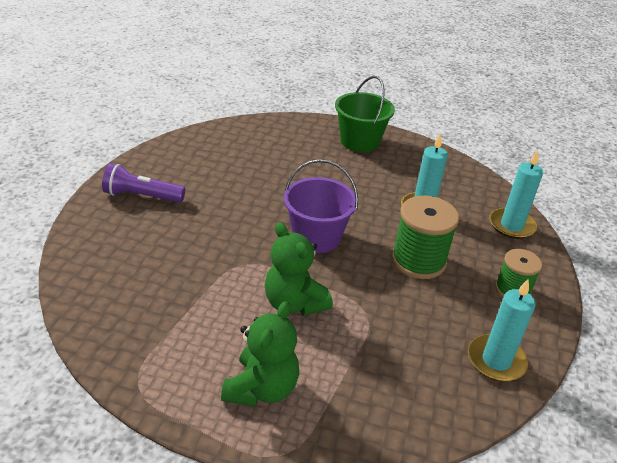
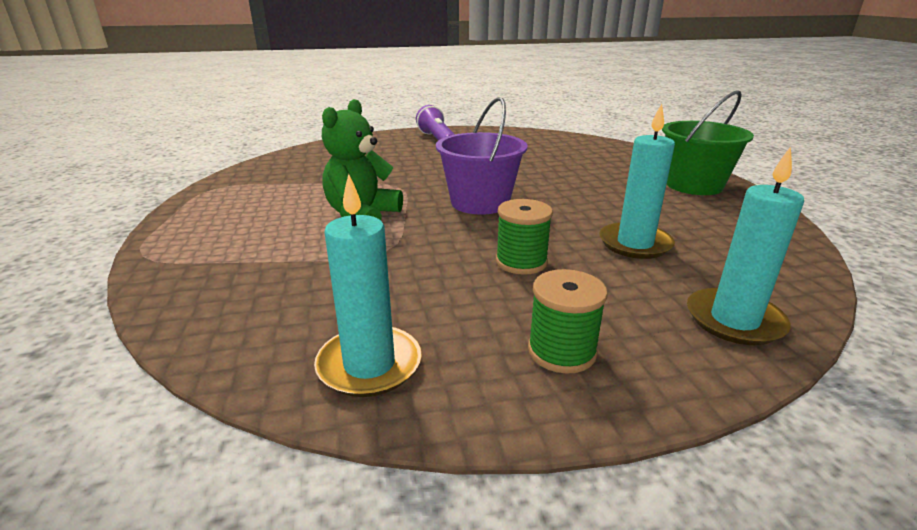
camera: 65 degrees right, 10 degrees down
(261, 388) = (229, 228): green teddy bear -> none
(418, 260) = (521, 262): green spool -> green spool, size x0.62

